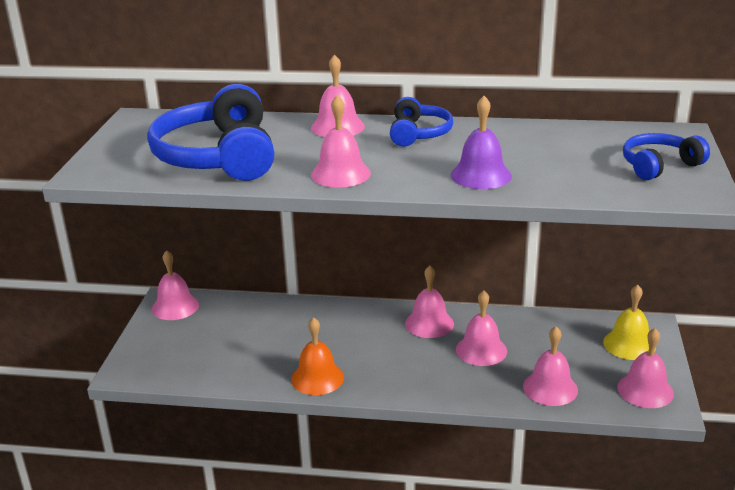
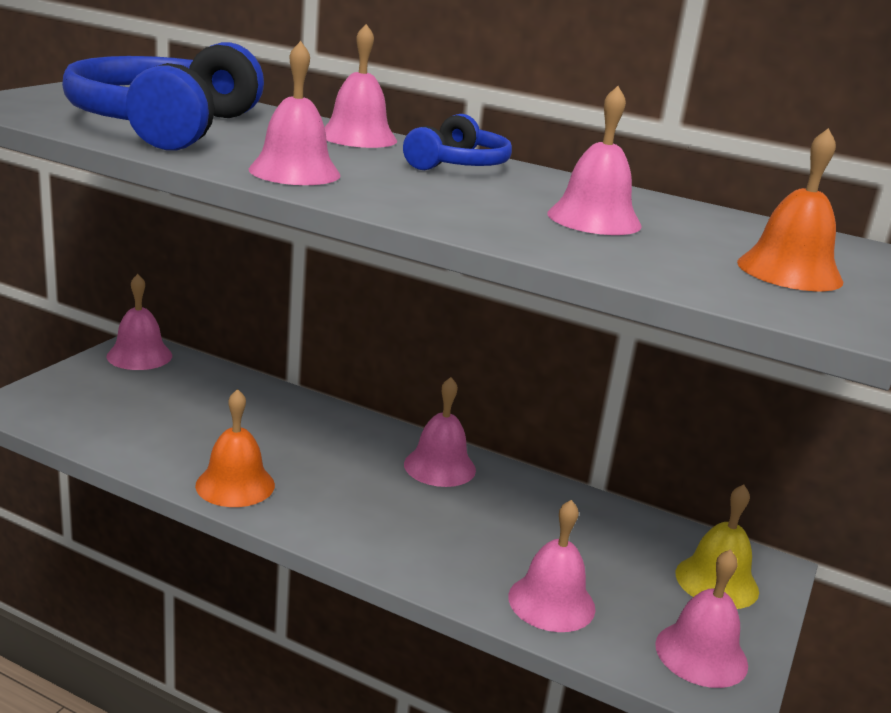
camera: 15 degrees right, 5 degrees down
(481, 175) = (490, 217): purple bell -> none
(481, 350) = (486, 520): pink bell -> pink bell (594, 219)
(659, 166) = (789, 271): blue headphones -> orange bell

